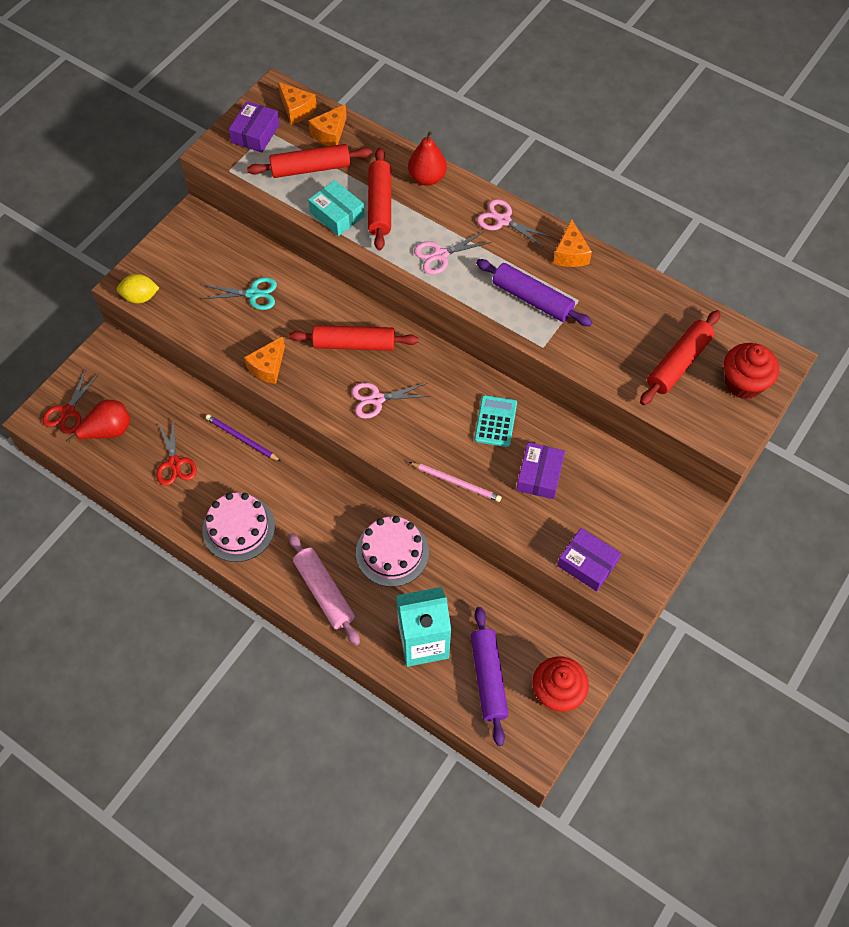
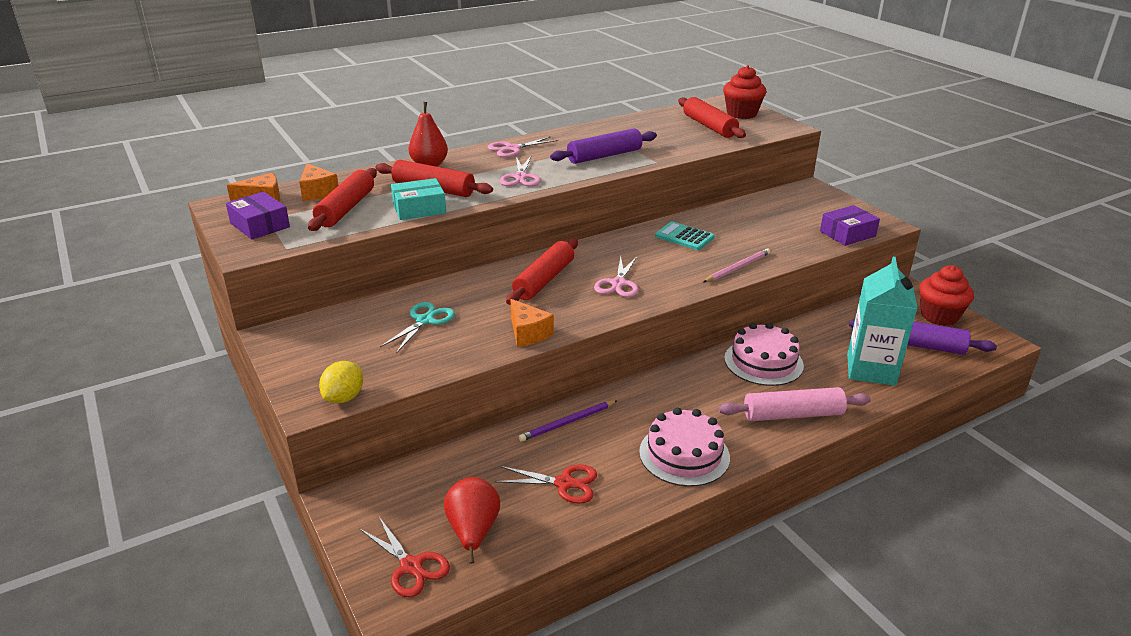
camera: 65 degrees left, 30 degrees down
(539, 475) = (751, 232): purple box -> none
(570, 254) = (573, 135): orange cheese -> none

